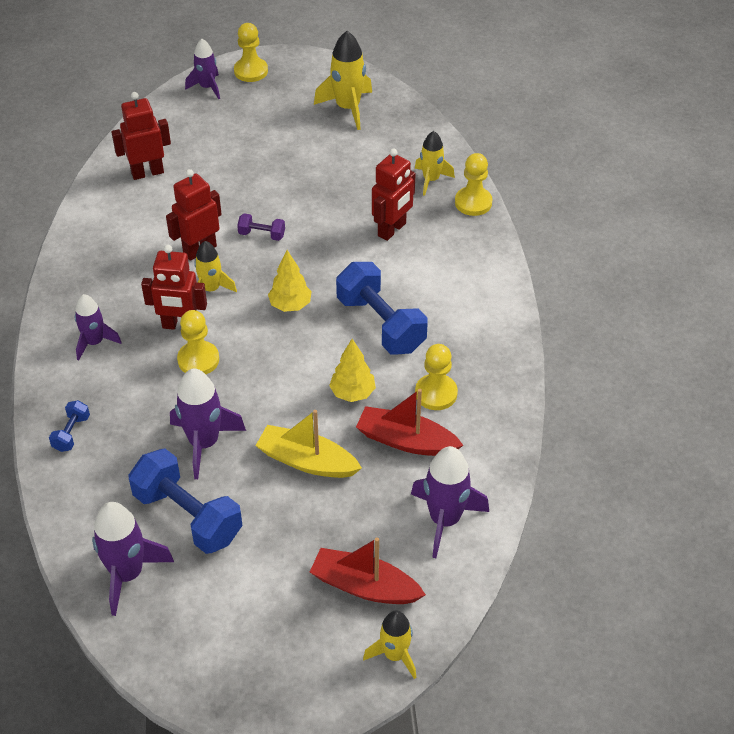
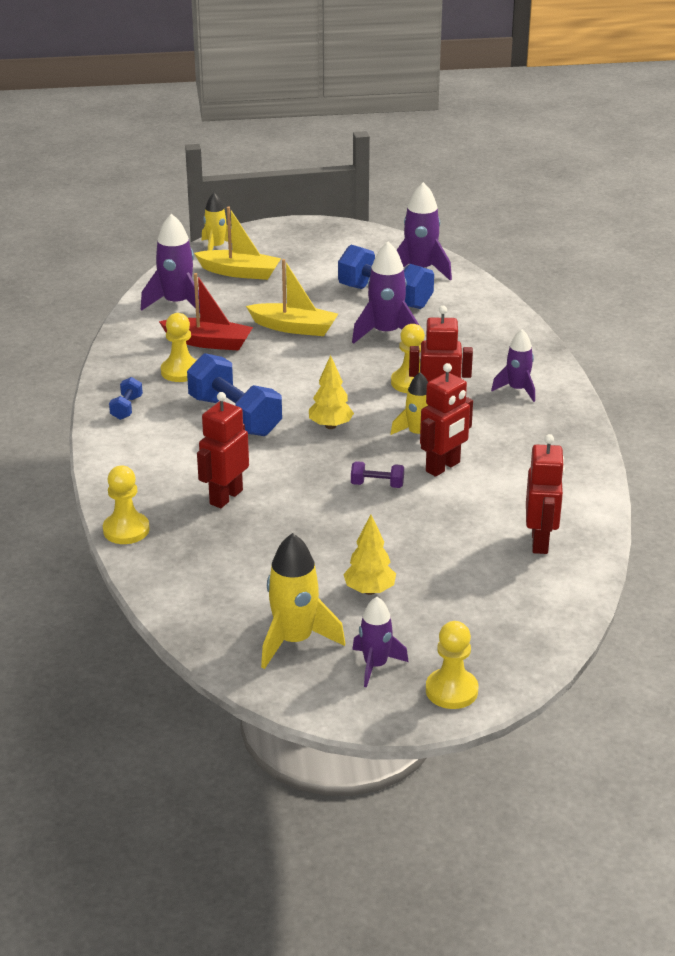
camera: 175 degrees right, 15 degrees down
(71, 433) = (504, 334): blue dumbbell -> blue dumbbell (126, 408)
(147, 172) = (540, 542): red robot -> red robot turned 60 degrees counterclockwise
(207, 87) = (508, 660): purple rocket -> purple rocket (375, 665)
(352, 393) = (259, 368): yellow tree -> yellow tree (369, 590)
(364, 586) = (240, 272): red boat -> yellow boat
(431, 180) = (177, 553): yellow rocket -> none

